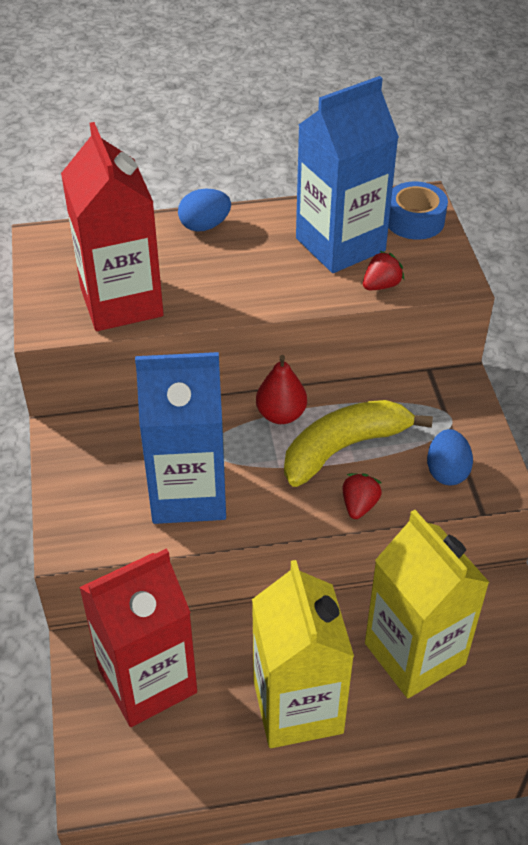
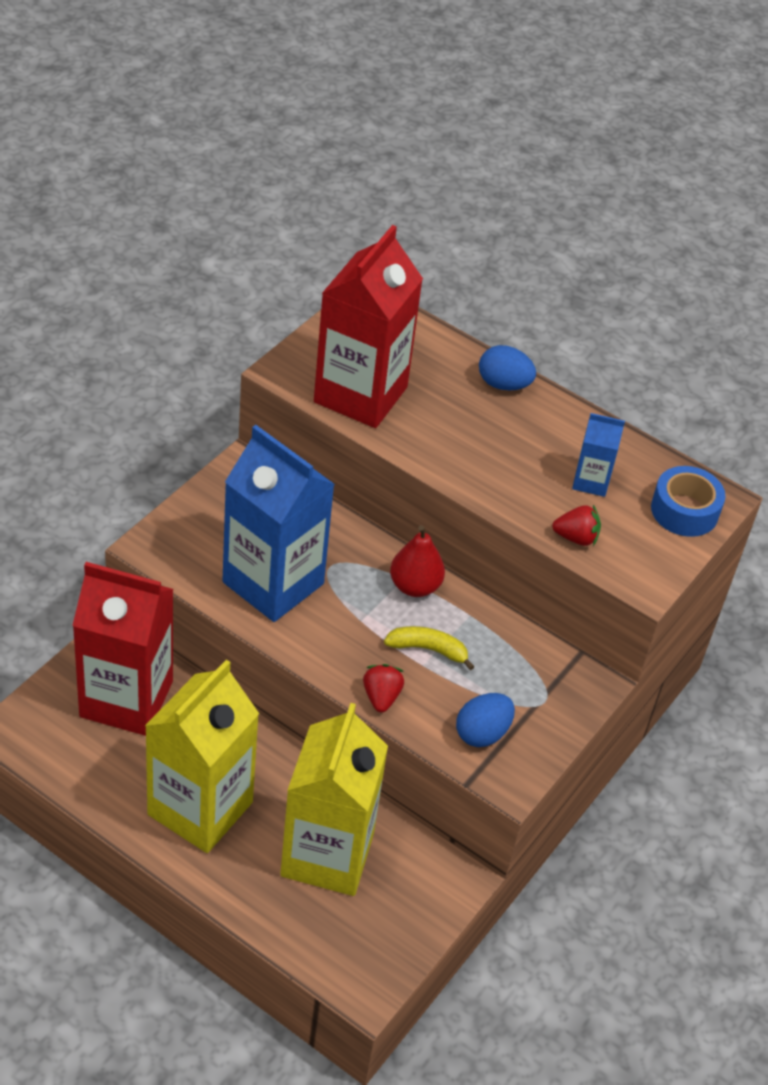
camera: 40 degrees right, 0 degrees up
(340, 244) = (591, 481): blue carton -> blue carton, size x0.46
(344, 448) = (428, 649): yellow banana -> yellow banana, size x0.52
(359, 505) = (381, 697): red strawberry -> red strawberry turned 60 degrees counterclockwise

